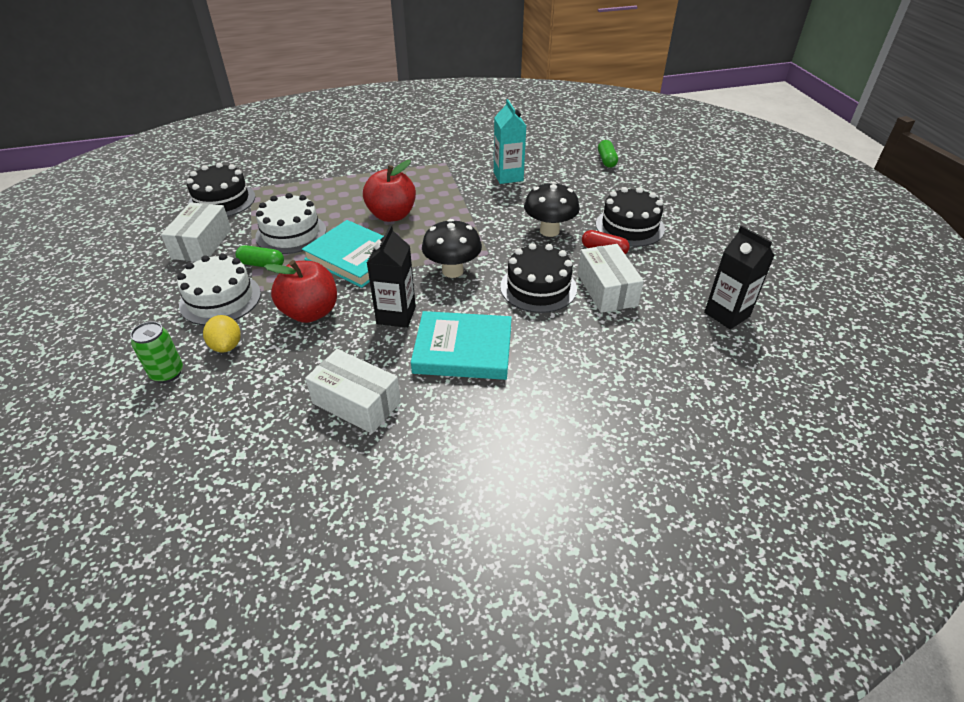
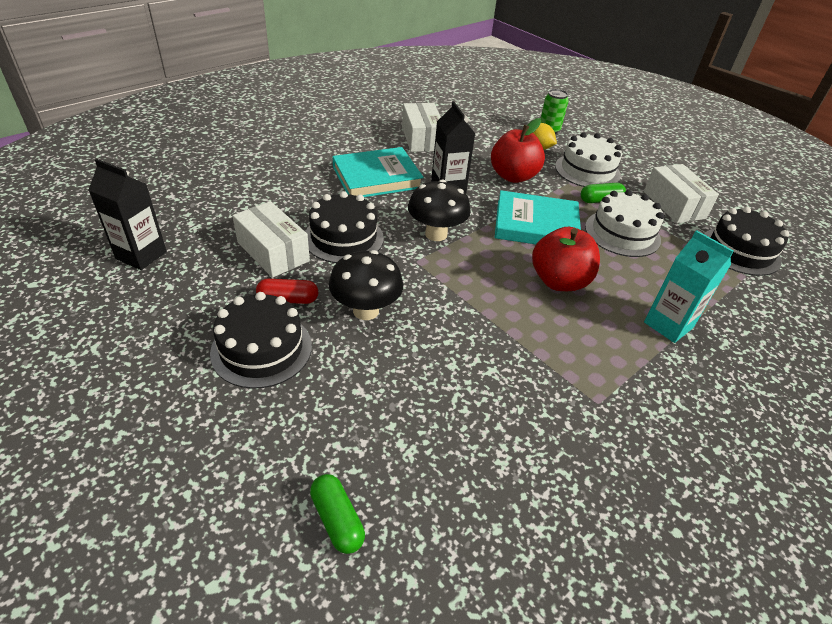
camera: 150 degrees right, 0 degrees up
(356, 402) = (421, 138): white box -> white box turned 75 degrees clockwise
(508, 176) = (482, 401): turquoise carton -> turquoise carton (668, 325)

